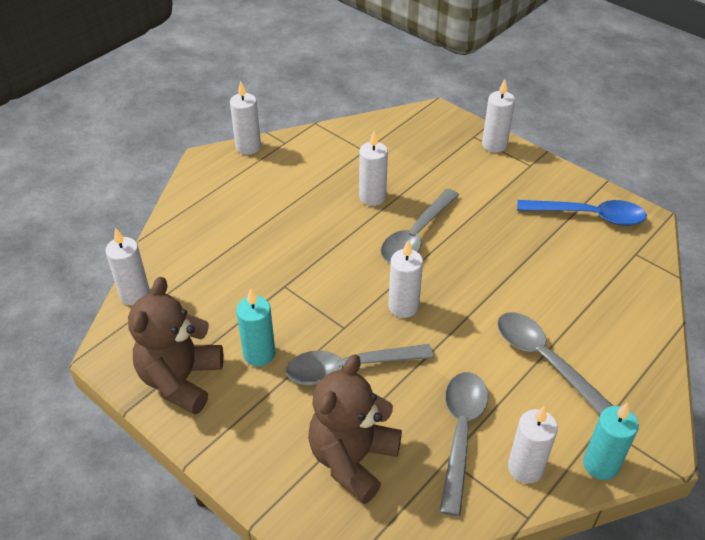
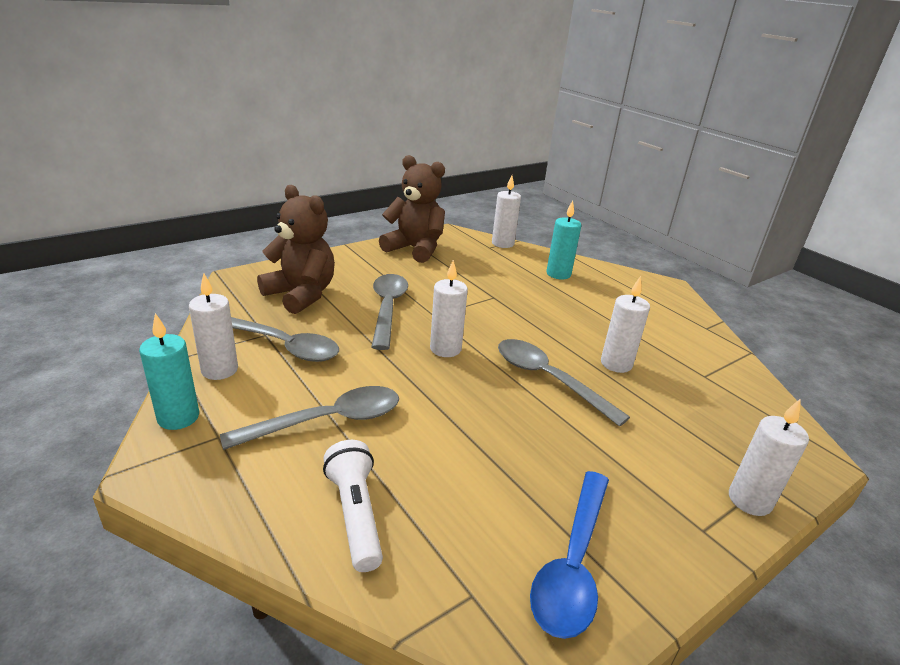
camera: 100 degrees right, 15 degrees down
(248, 147) = (693, 307): white candle -> none
(259, 354) = (423, 276): turquoise candle -> turquoise candle (558, 274)
(618, 316) = (355, 514): none -> white flashlight

